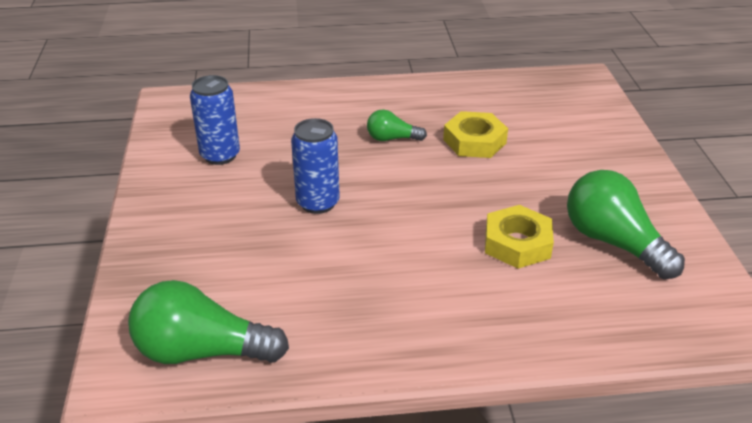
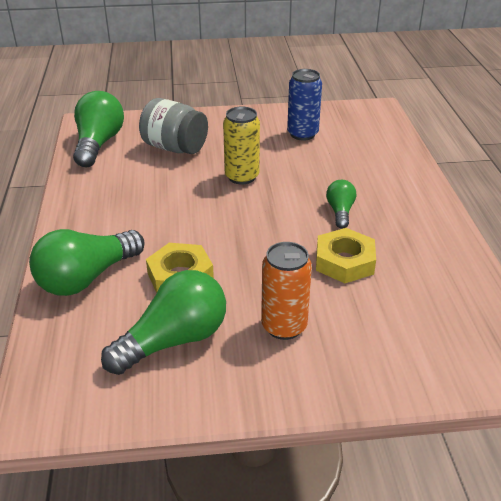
camera: 90 degrees right, 0 degrees up
(233, 264) = (175, 148): none -> grey jar
(318, 203) = (242, 177): blue can -> yellow can
(536, 317) = (87, 278): none -> green light bulb
(573, 177) = (284, 326): none -> orange can

